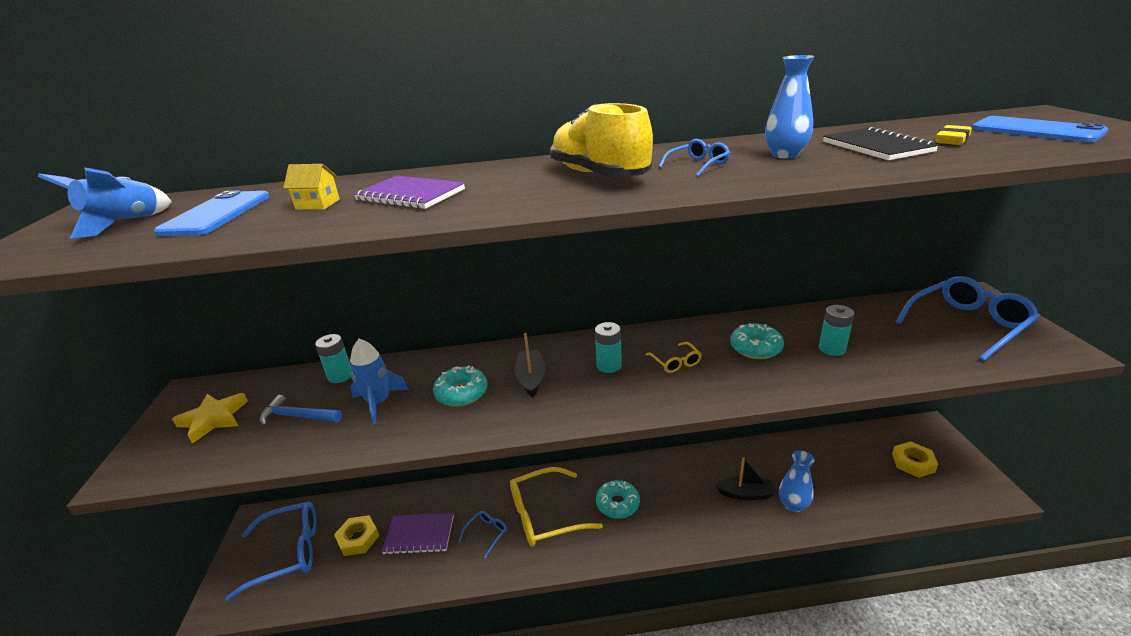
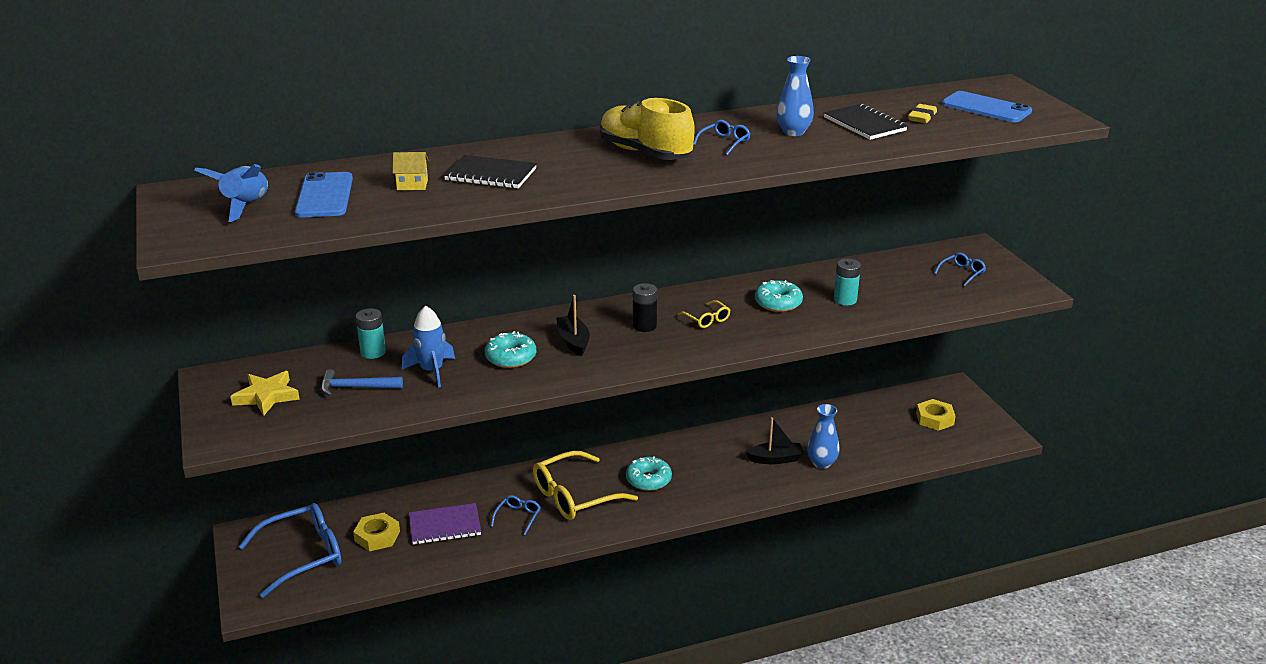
camera: 15 degrees left, 0 degrees up
(410, 195) = (490, 175): purple notebook -> black notebook
(609, 365) = (644, 326): turquoise battery -> black battery
(967, 325) = (962, 273): blue glasses -> blue glasses, size x0.47

